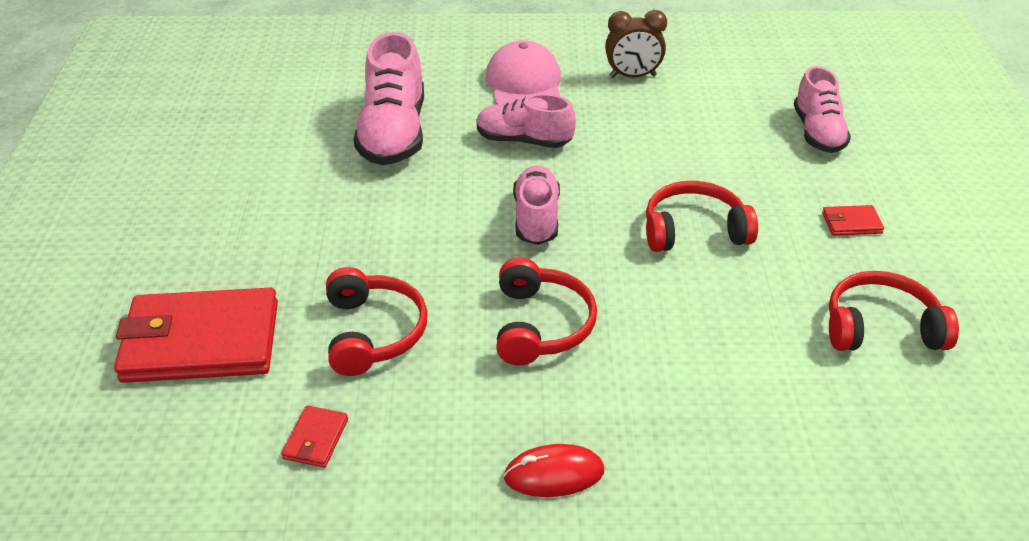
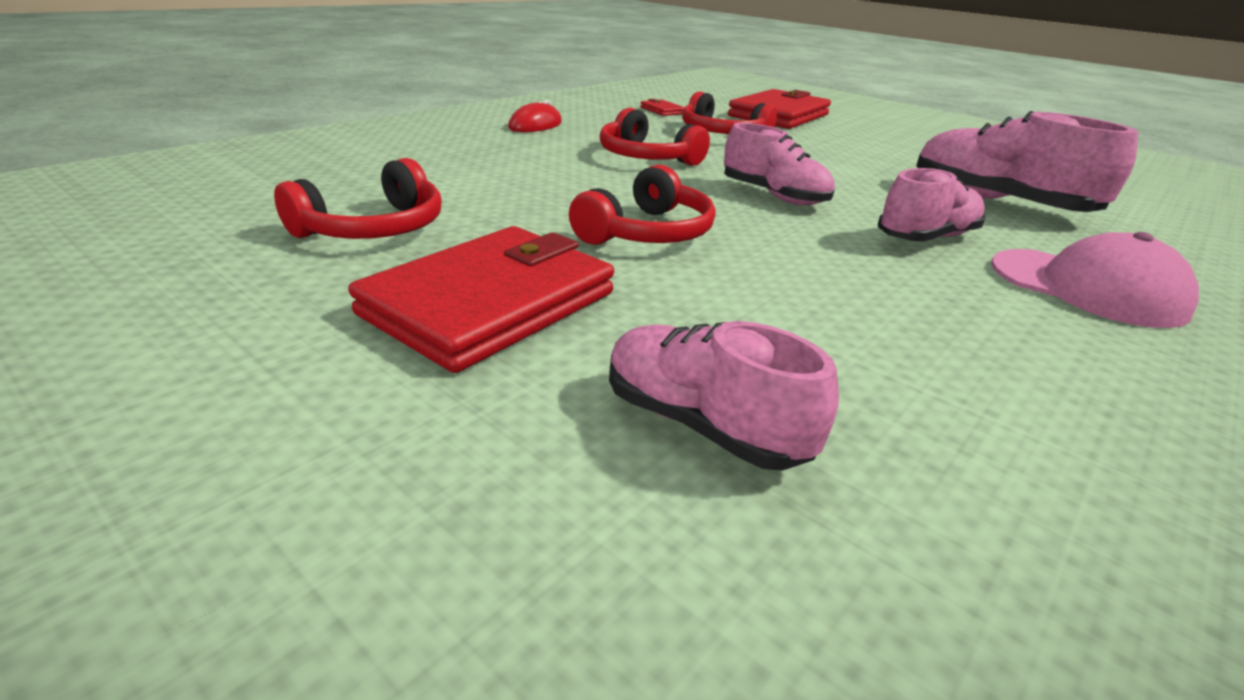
camera: 130 degrees right, 10 degrees down
(632, 76) = (1075, 368): brown clock -> none
(851, 223) = (490, 304): red wallet -> red wallet, size x2.47

